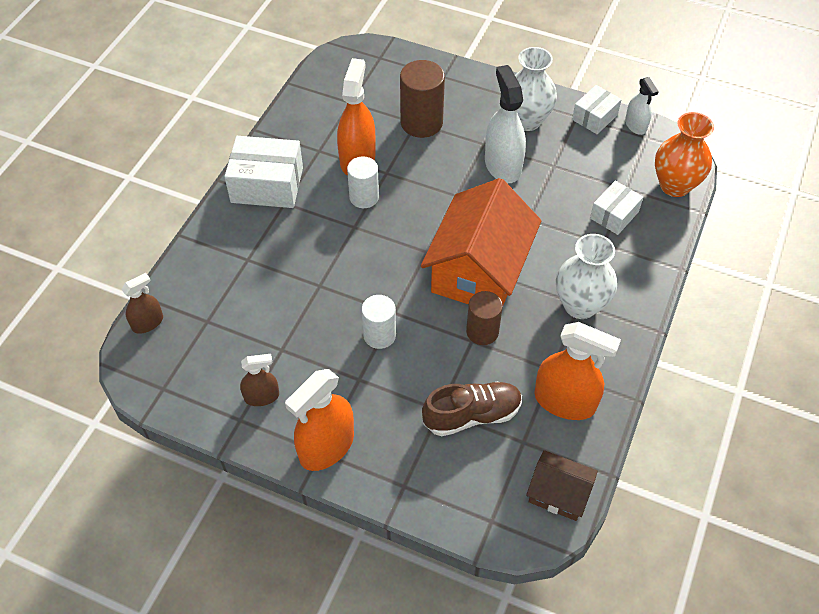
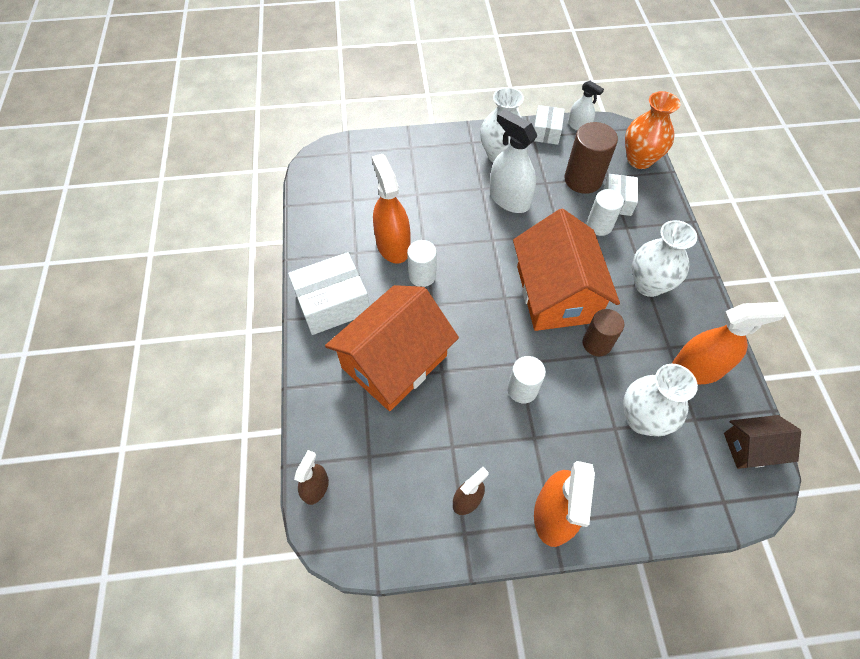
camera: 30 degrees left, 5 degrees up
(284, 257) = (394, 362): none -> orange house
(421, 122) = (422, 192): brown cylinder -> brown cylinder (583, 179)
(472, 415) = (642, 419): brown shoe -> white vase
(575, 229) = (599, 225): none -> white cylinder

